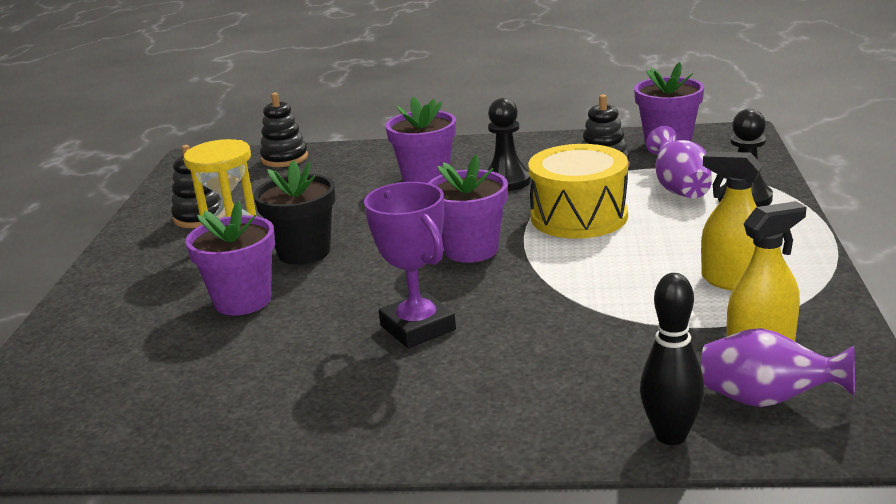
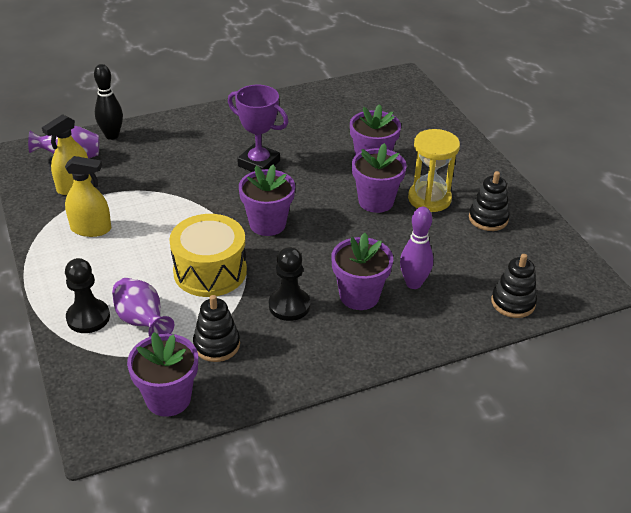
camera: 150 degrees right, 15 degrees up
(304, 252) = (376, 201): black flower pot -> purple flower pot
(359, 180) = (413, 283): none -> purple bowling pin

